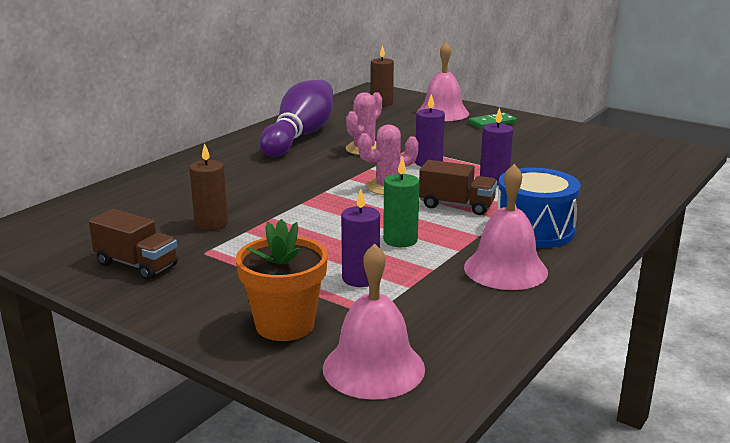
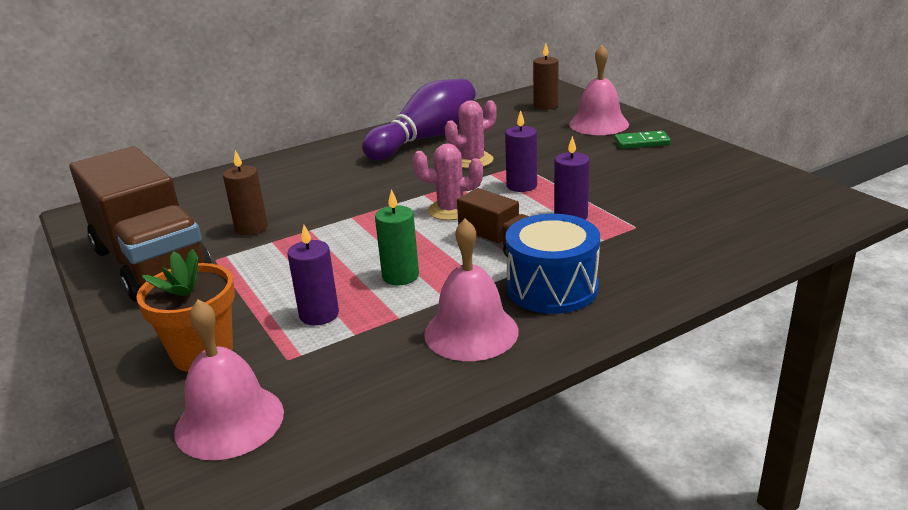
camera: 25 degrees right, 5 degrees up
(136, 265) = (151, 262): brown truck -> brown truck, size x2.09

